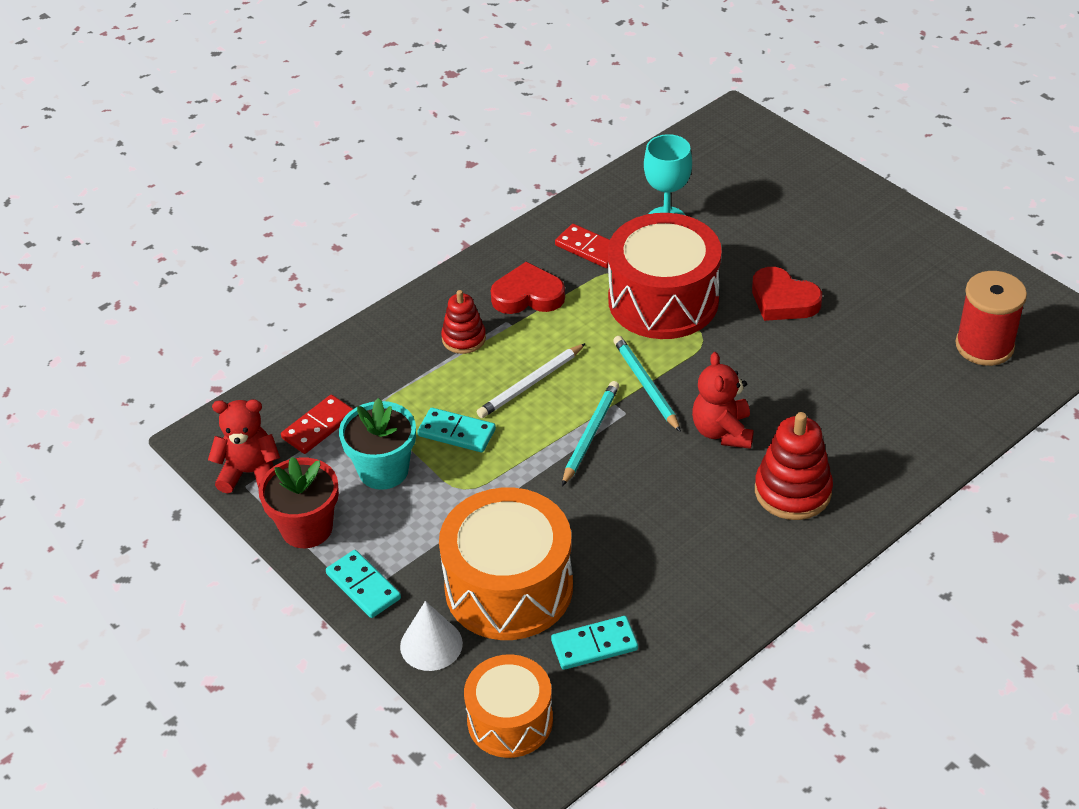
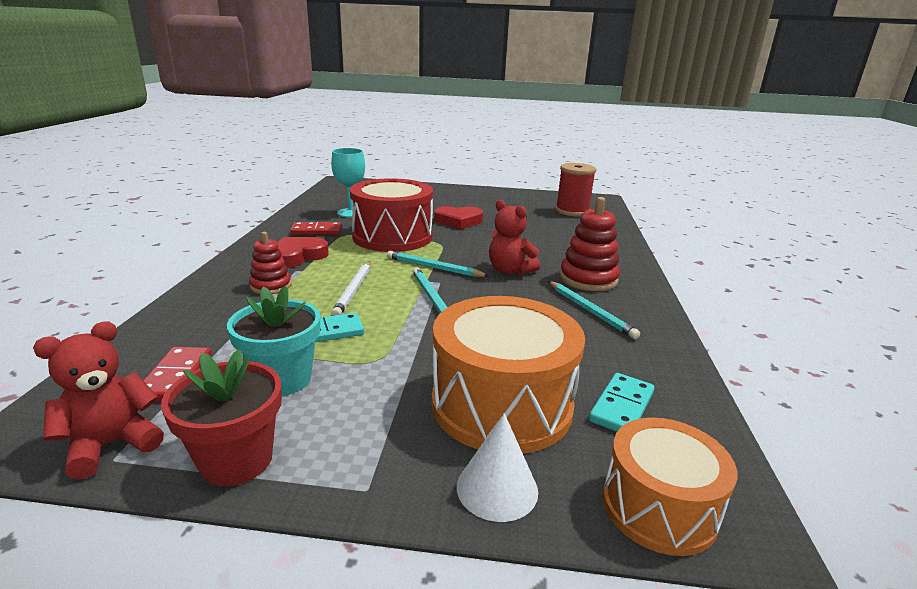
camera: 45 degrees left, 20 degrees down
(363, 586) = (362, 477): turquoise domino -> none
(722, 537) = (590, 311): none -> turquoise pencil

